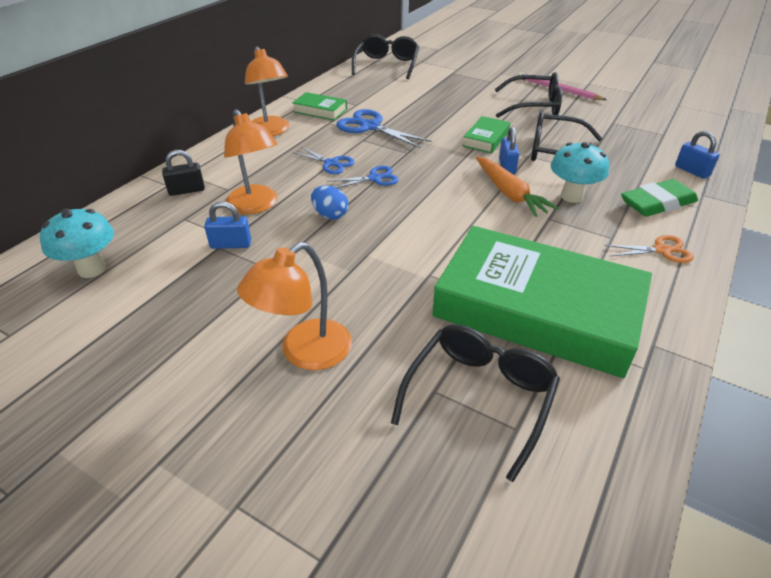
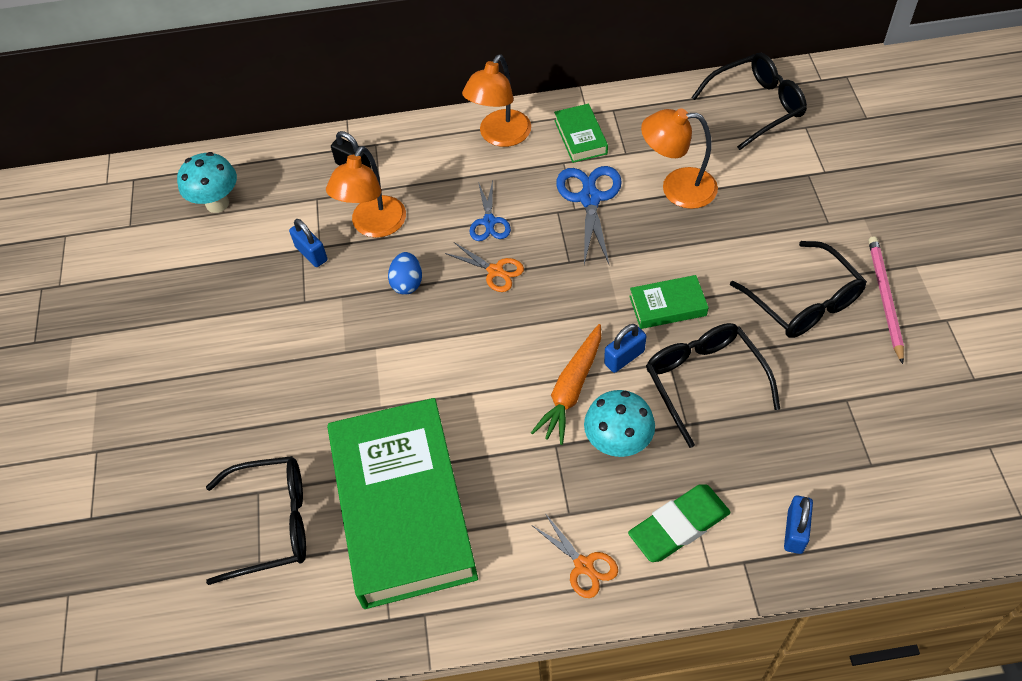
camera: 55 degrees right, 15 degrees up
(305, 353) = (235, 391): orange lamp -> orange lamp (677, 188)
(374, 178) = (495, 271): blue scissors -> orange scissors
(657, 203) = (679, 526): green eraser -> green eraser turned 60 degrees counterclockwise

